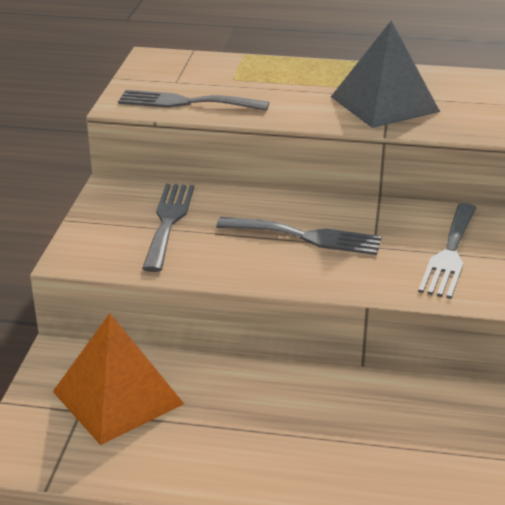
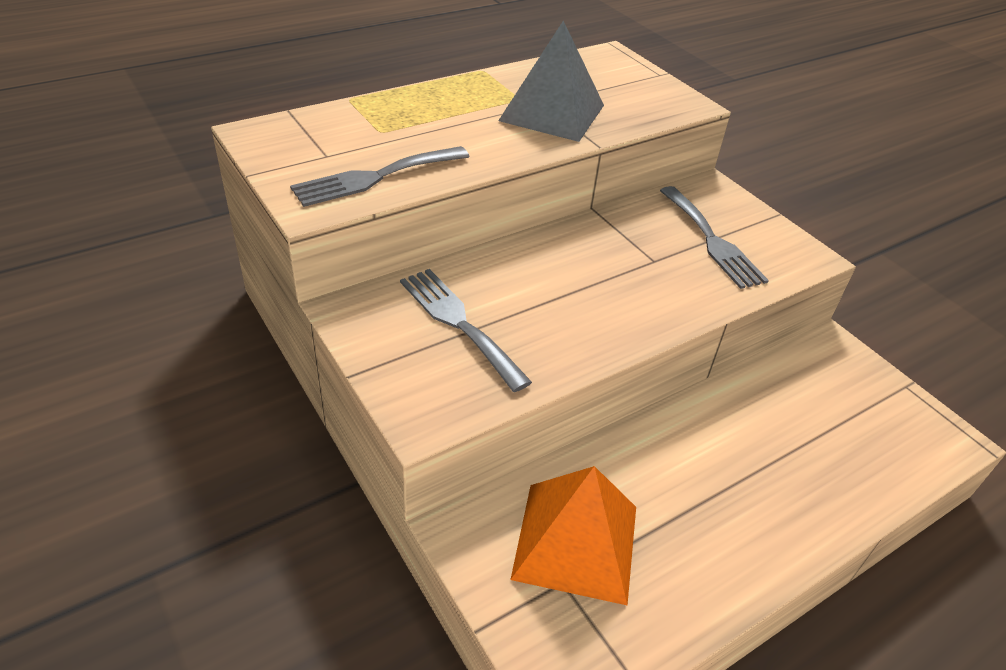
camera: 45 degrees left, 10 degrees up
(306, 236) = (594, 277): grey fork -> none

